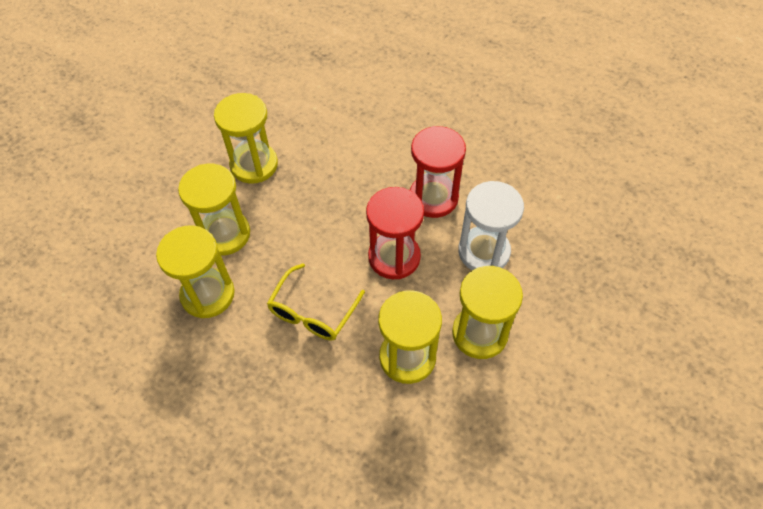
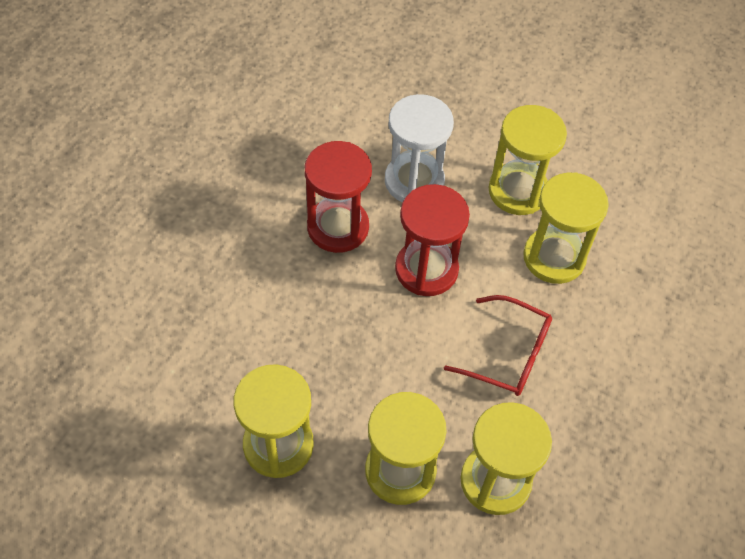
camera: 95 degrees left, 0 degrees up
(312, 312) = (509, 354): yellow glasses -> red glasses

